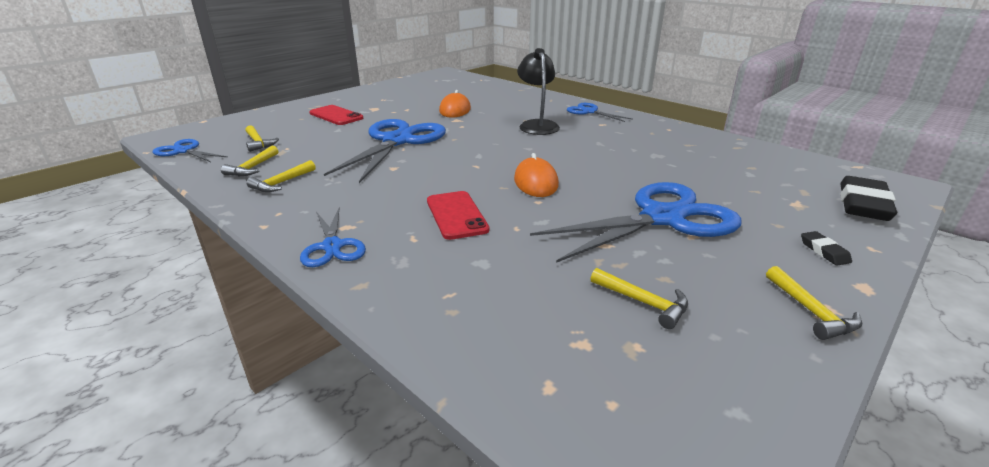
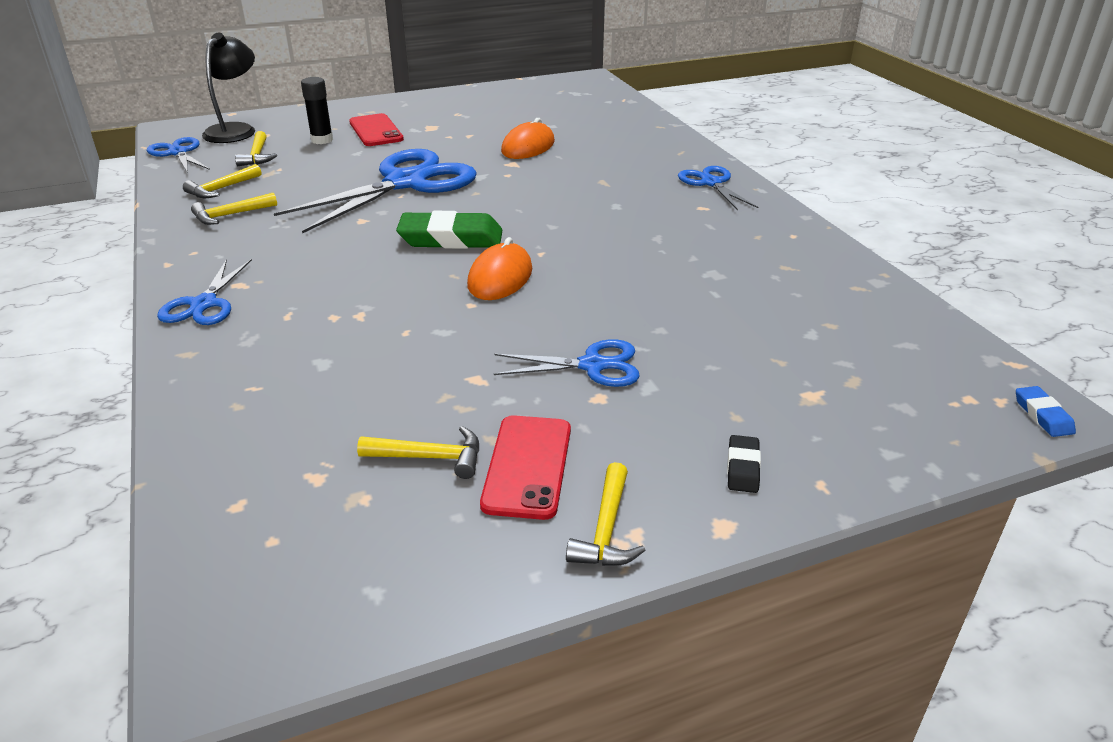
camera: 25 degrees right, 5 degrees up
(300, 126) = (322, 140): none -> black glue stick
(456, 215) = (360, 299): red phone -> red phone (527, 466)
(472, 166) = (451, 238): none -> green eraser
(537, 125) = (607, 192): black lamp -> black lamp (235, 130)
(644, 303) = (430, 457): yellow hammer -> yellow hammer turned 60 degrees counterclockwise
(663, 218) = (593, 365): blue scissors -> blue scissors, size x0.51
(863, 204) = (916, 423): black eraser -> none
(906, 186) = (1042, 415): none -> blue eraser

